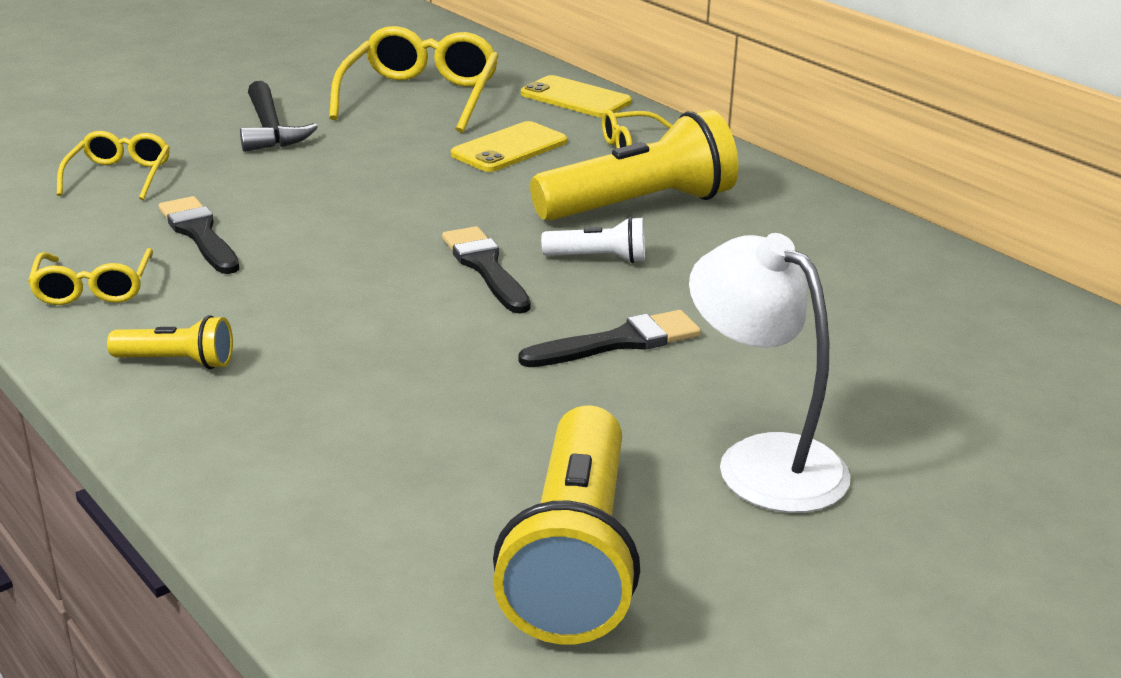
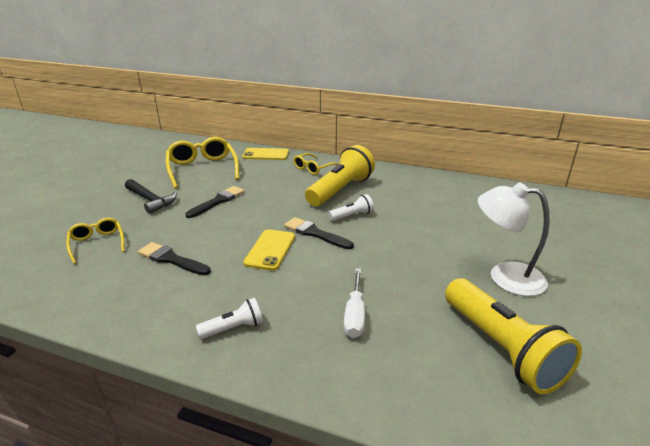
camera: 30 degrees left, 0 degrees up
(94, 288) = (147, 306): yellow glasses -> none
(177, 362) = (234, 328): yellow flashlight -> white flashlight
(385, 414) = (355, 315): none -> white screwdriver
(509, 148) = (264, 181): yellow phone -> yellow phone (270, 250)
(619, 342) = (401, 247): black brush -> black brush (218, 201)

